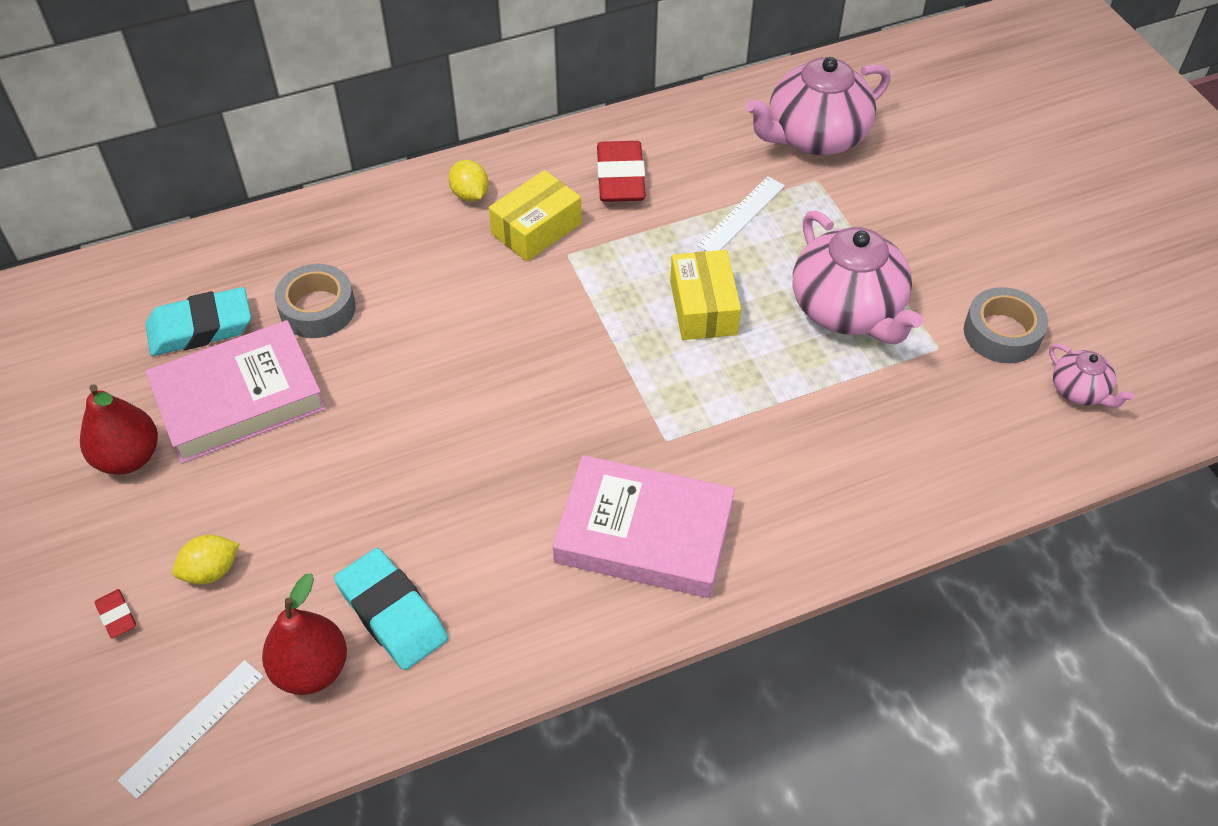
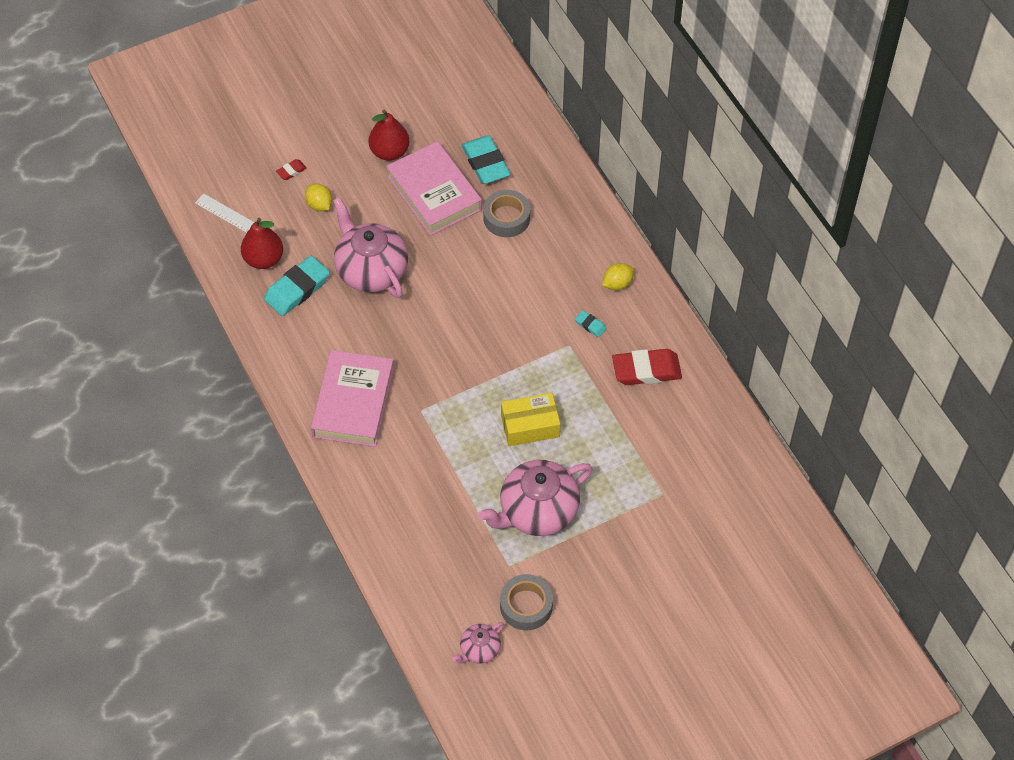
camera: 85 degrees right, 5 degrees up
(536, 229) = (590, 325): yellow box -> turquoise eraser
(741, 215) = (619, 446): white ruler -> none
(815, 136) = (709, 492): pink teapot -> pink teapot (371, 270)

